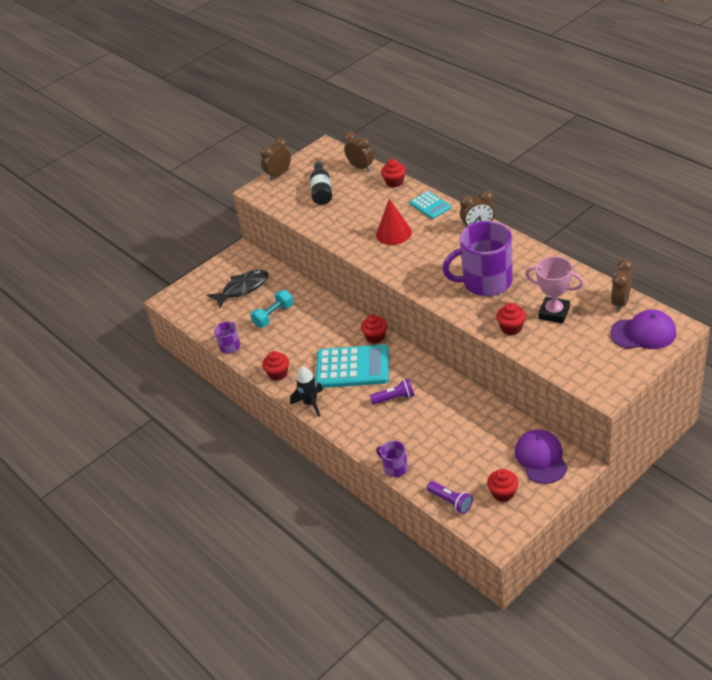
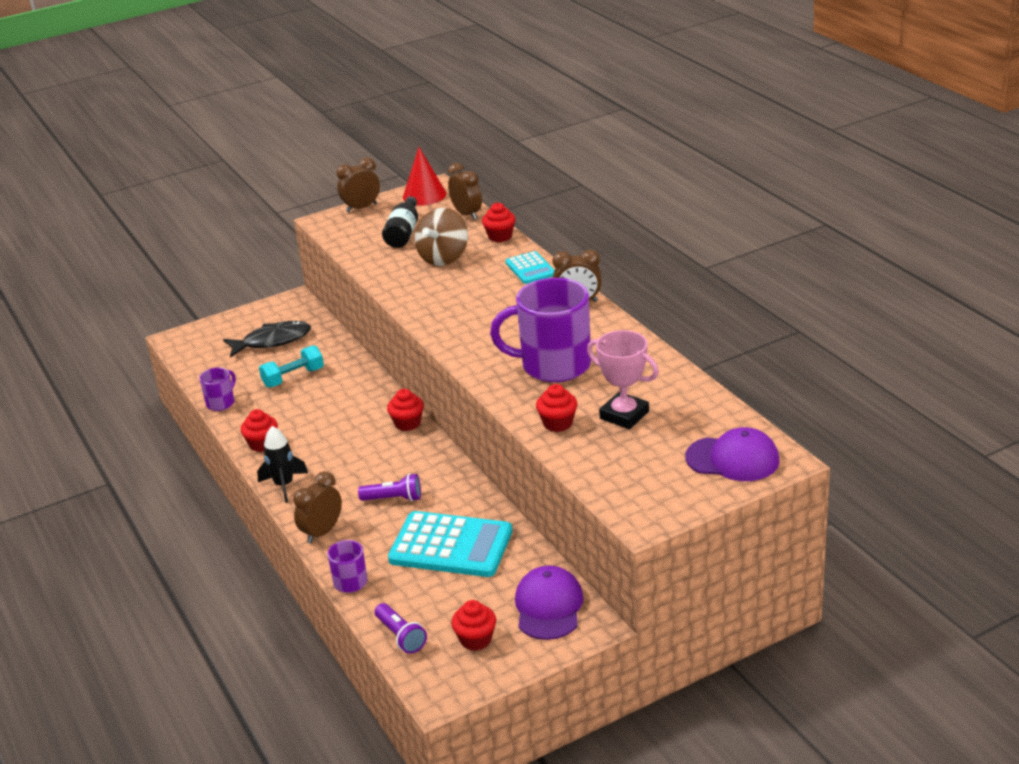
camera: 10 degrees right, 10 degrees down
(352, 367) = (359, 453): turquoise calculator -> turquoise calculator (451, 546)
(362, 207) = (444, 258): none -> brown spinning top
(393, 233) = (466, 292): red cone -> red cone (424, 195)
(620, 302) = (720, 418): brown clock -> brown clock (322, 532)

